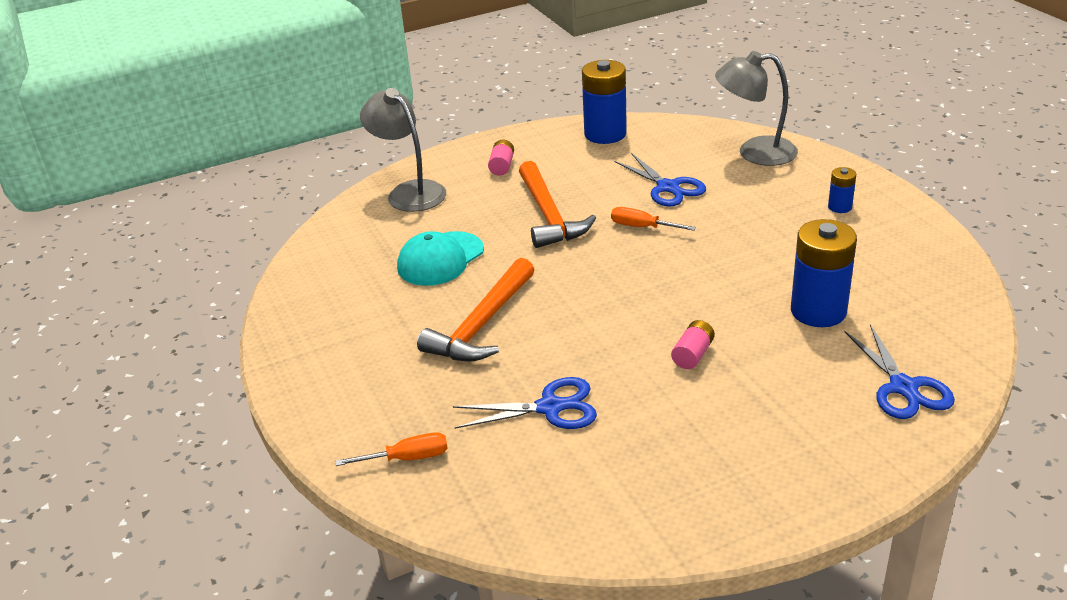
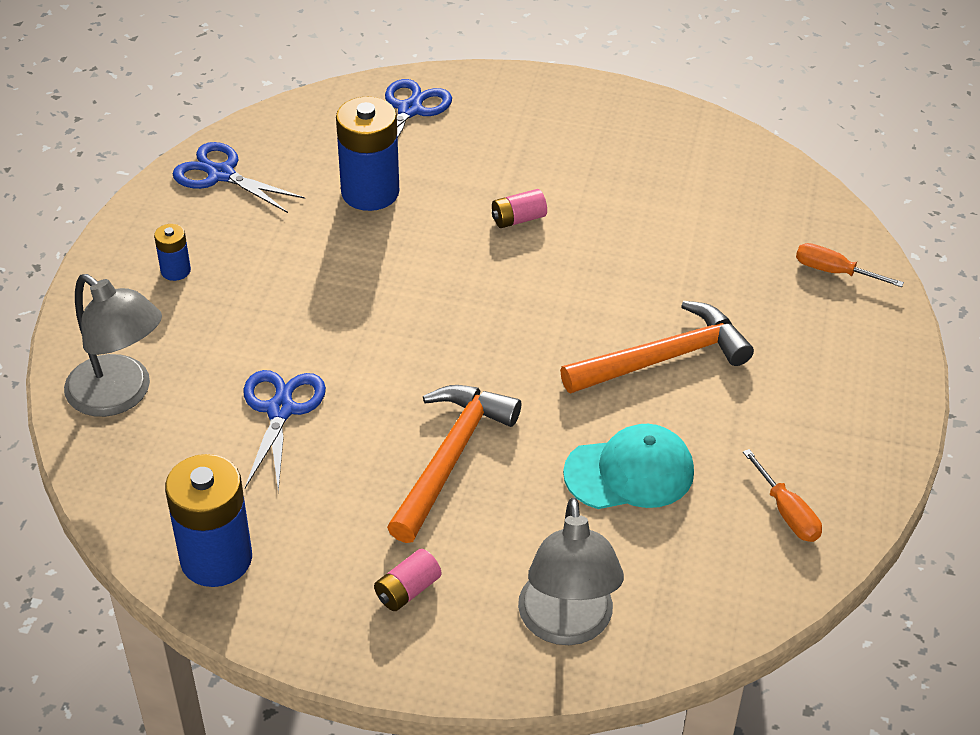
camera: 145 degrees left, 10 degrees up
(550, 407) = (682, 245): blue scissors -> blue scissors (221, 174)
(642, 227) = (380, 373): orange screwdriver -> orange screwdriver (786, 512)

